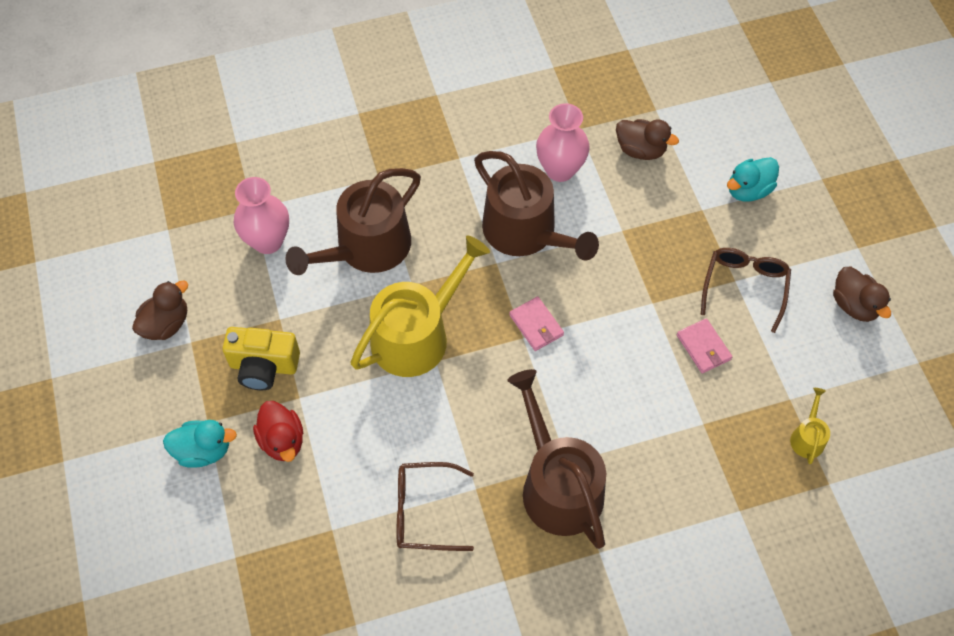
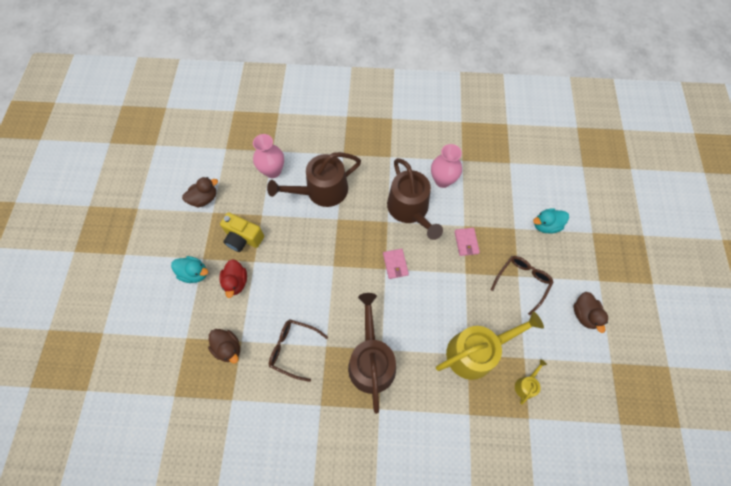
camera: 20 degrees right, 5 degrees up
(417, 335) = (329, 248): yellow watering can -> yellow watering can (476, 352)
(640, 150) = (492, 183): brown duck -> brown duck (228, 348)
(703, 347) = (485, 309): pink wallet -> pink wallet (466, 242)

